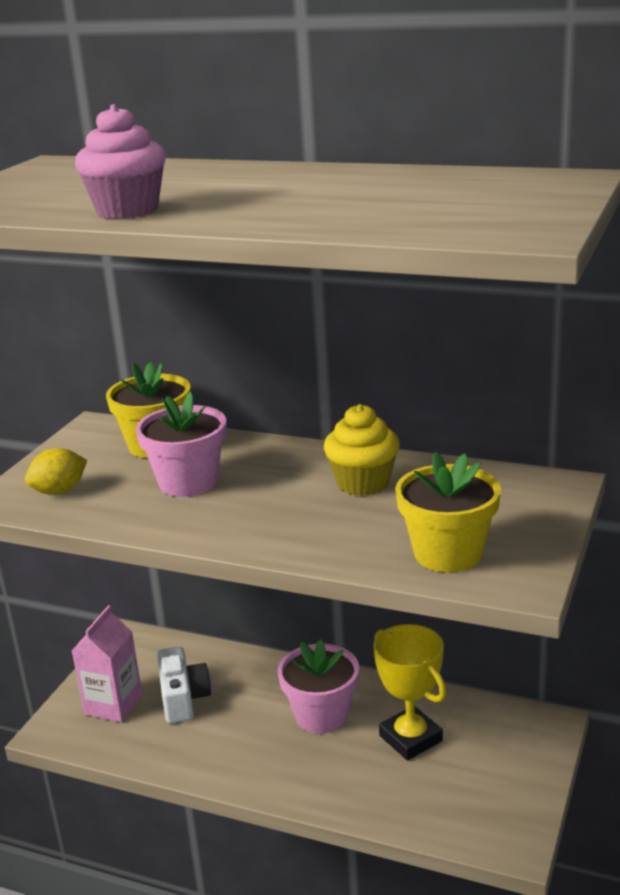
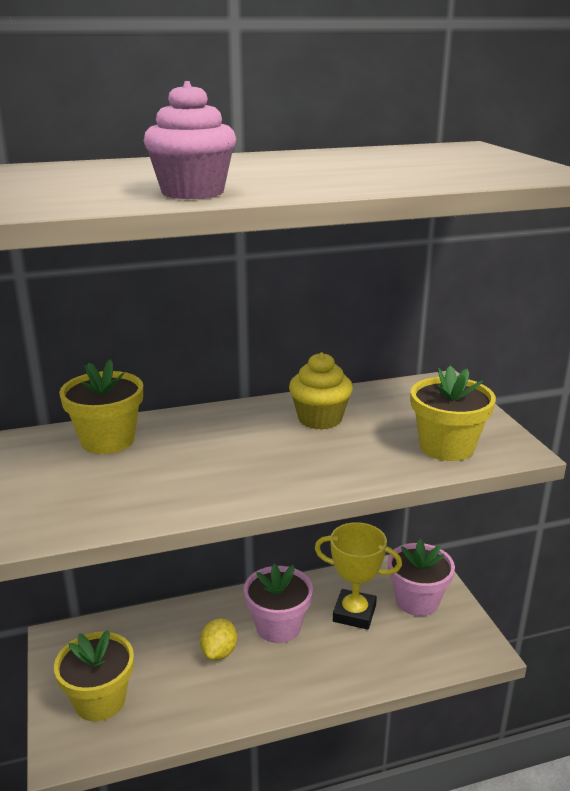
camera: 40 degrees left, 0 degrees up
(59, 491) = (70, 505): yellow lemon -> yellow lemon (219, 652)
(113, 705) = (100, 700): pink carton -> yellow flower pot
(183, 698) = (157, 665): white camera -> none
(188, 482) = (182, 460): pink flower pot -> pink flower pot (417, 601)

